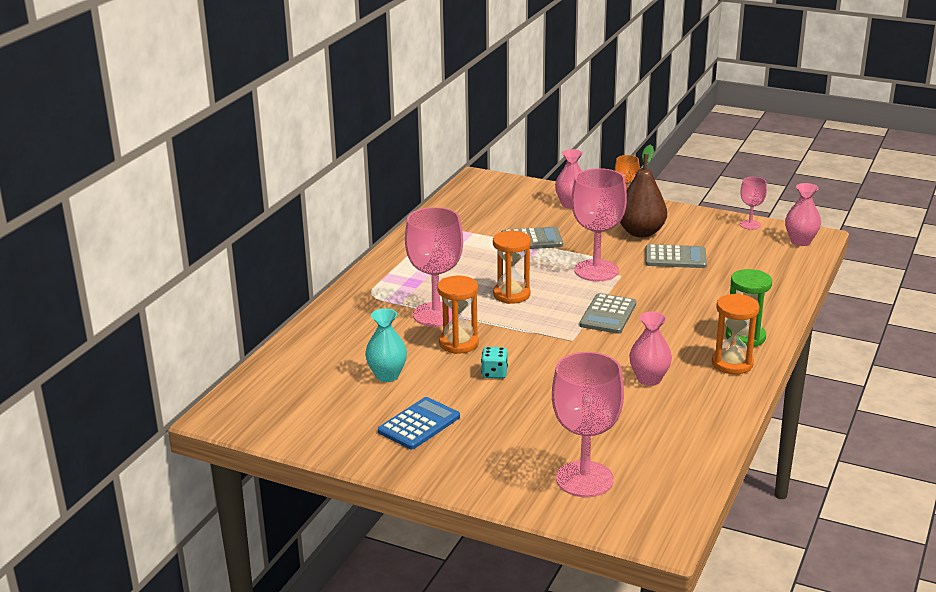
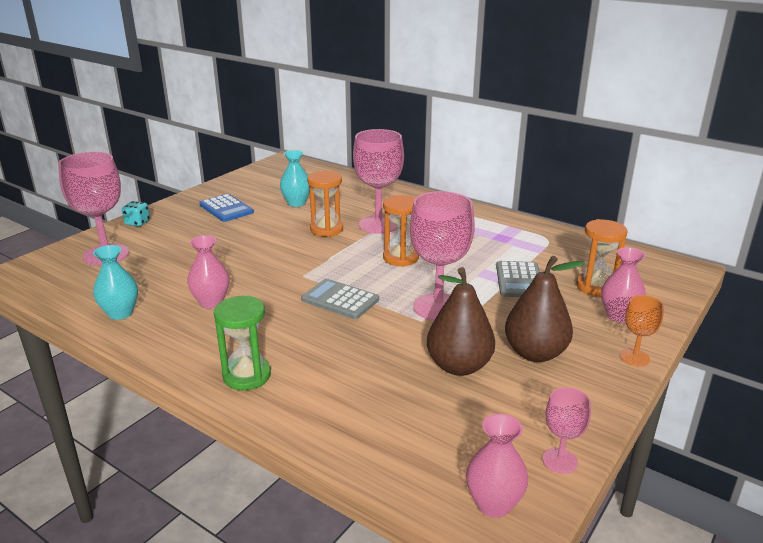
camera: 100 degrees right, 0 degrees up
(494, 373) = (272, 238): turquoise dice -> turquoise dice (137, 223)
(675, 257) = (459, 366): grey calculator -> brown pear
(698, 426) = (120, 313): none -> turquoise vase
(732, 364) = (201, 354): orange hourglass -> orange hourglass (596, 286)

